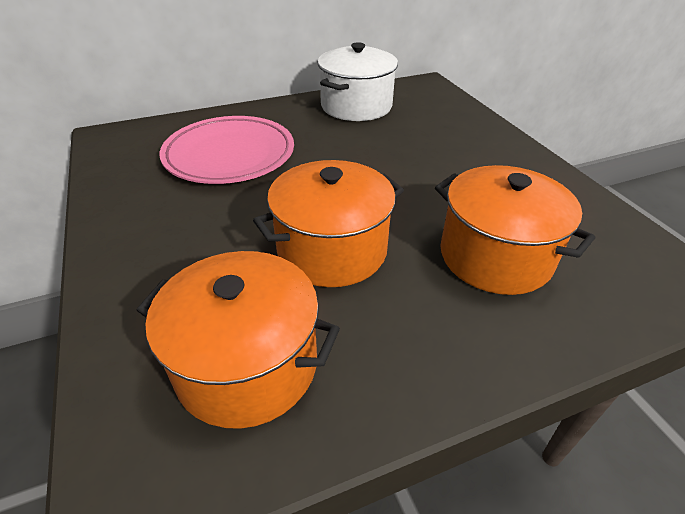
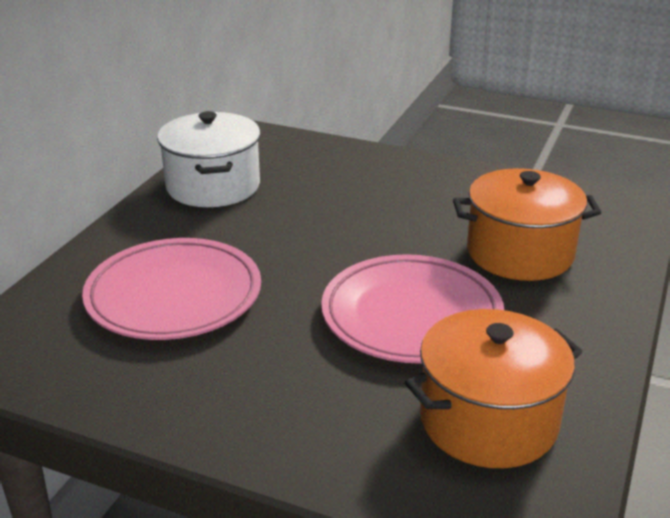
camera: 45 degrees left, 10 degrees down
(332, 250) = (411, 316): orange pot -> pink plate

